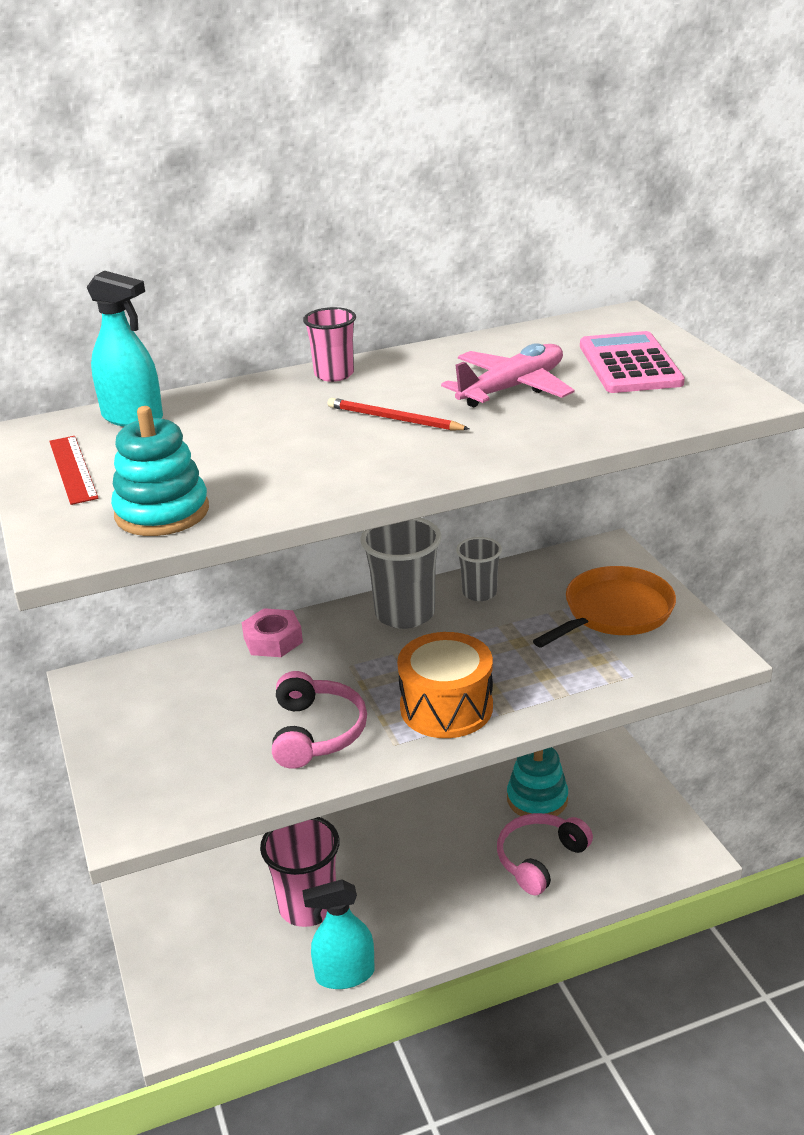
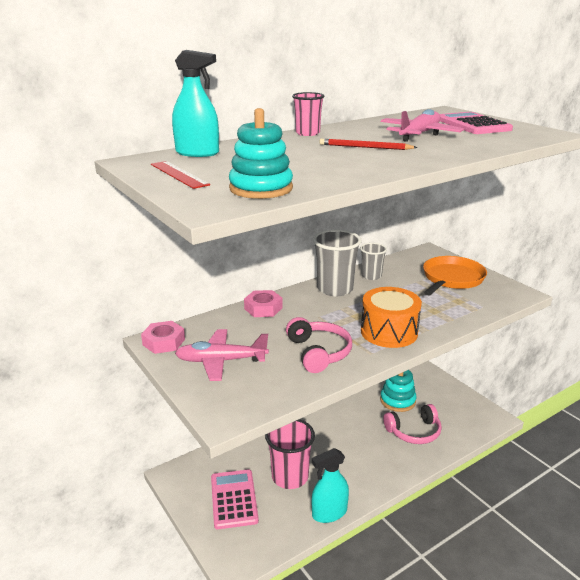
camera: 15 degrees left, 5 degrees down
(100, 686) = (164, 342): none -> pink nut
(166, 730) = (221, 361): none -> pink plane
(211, 928) = (234, 499): none -> pink calculator
(540, 859) = (414, 432): pink headphones -> pink headphones turned 135 degrees counterclockwise

